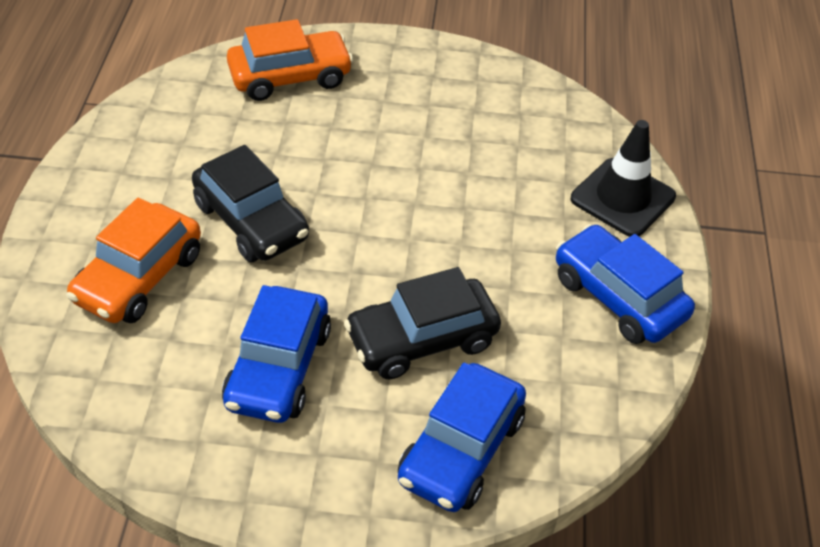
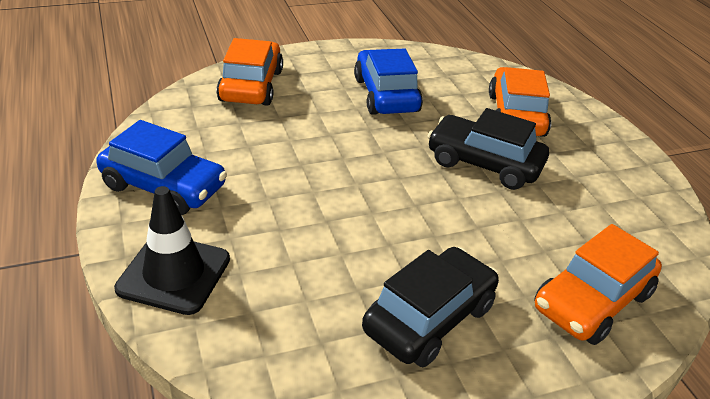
camera: 155 degrees right, 10 degrees down
(422, 339) = (306, 127): black car -> black car (429, 318)
(461, 449) = (251, 85): blue car -> orange car

